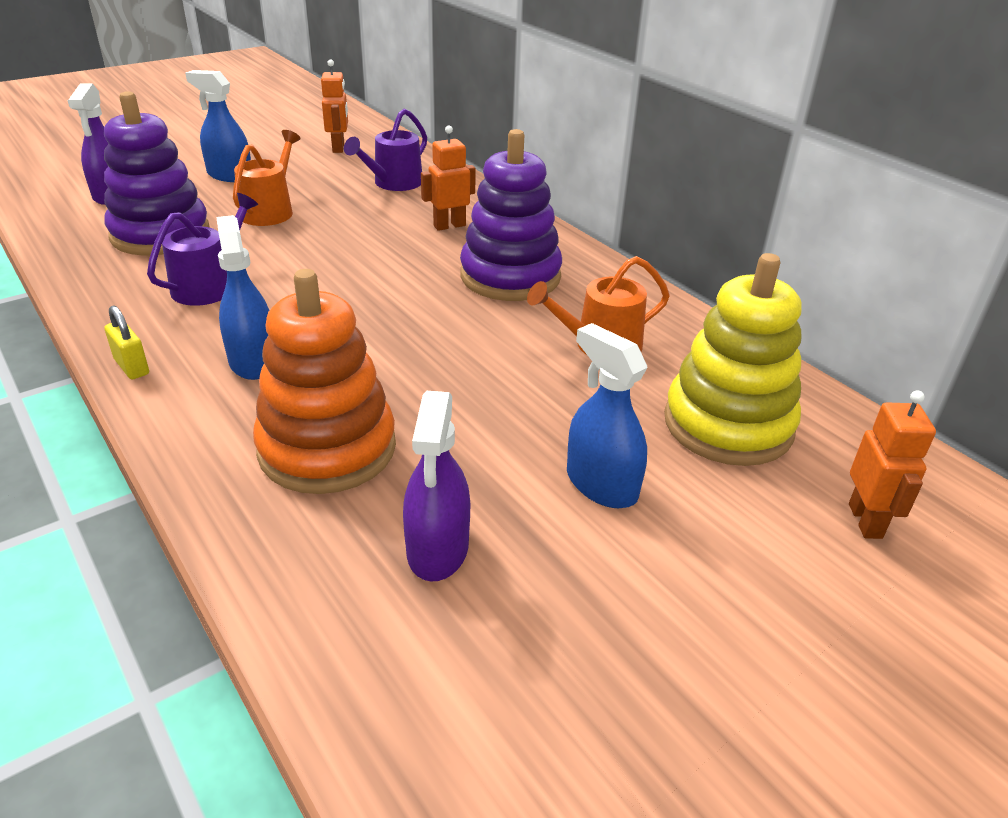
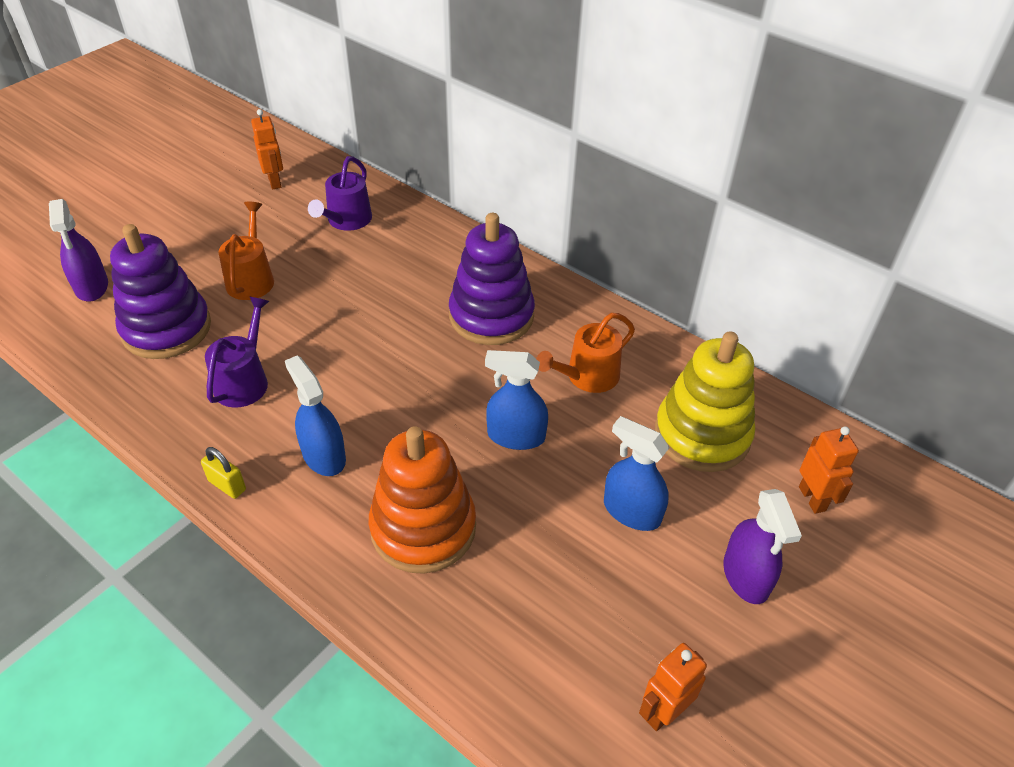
camera: 15 degrees left, 10 degrees up
(229, 175) = (190, 239): blue spray bottle -> blue spray bottle (516, 436)
(438, 549) = (540, 596): purple spray bottle -> purple spray bottle (746, 576)
(449, 226) = (417, 265): orange robot -> orange robot (663, 712)

